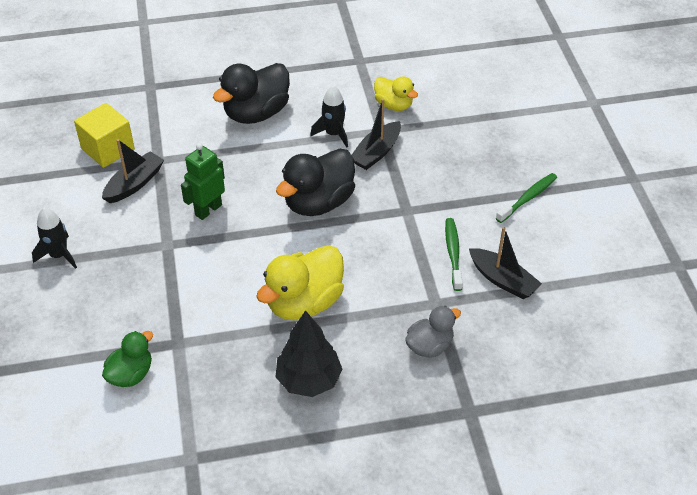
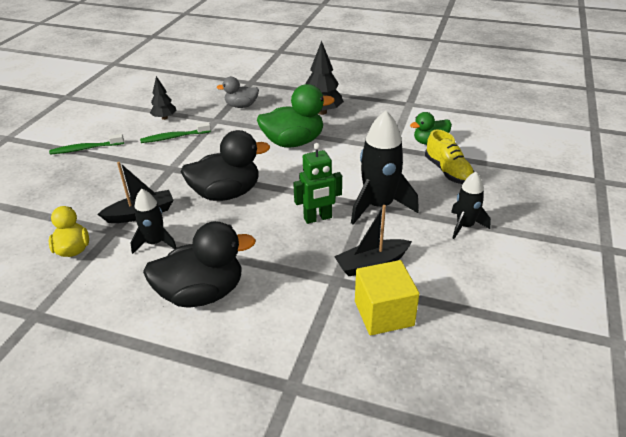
camera: 150 degrees left, 10 degrees down
(94, 327) = (448, 171): none -> yellow shoe
(155, 247) = (378, 206): none -> black rocket
(304, 303) = (293, 142): yellow duck -> green duck
(453, 253) = (174, 137): green toothbrush -> green toothbrush turned 45 degrees clockwise
(503, 280) = (164, 118): black boat -> black tree

